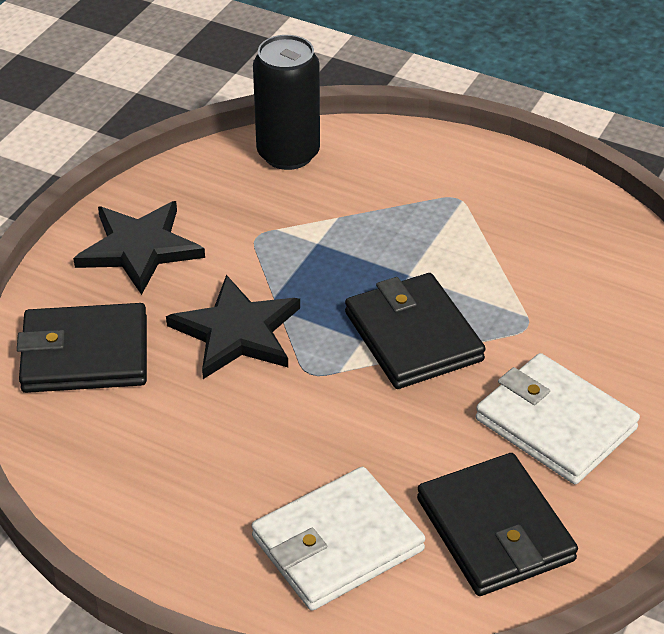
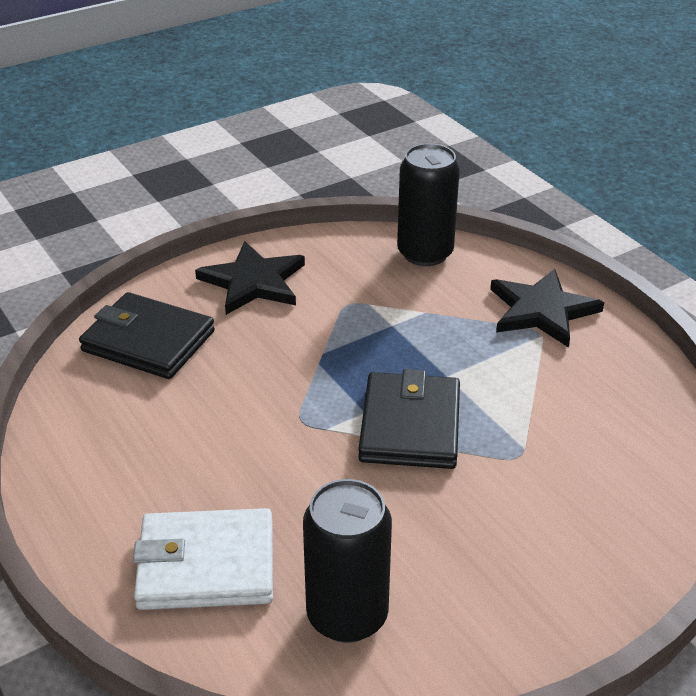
camera: 30 degrees right, 5 degrees down
(237, 332) = (272, 368): black star -> black star (542, 310)
(495, 529) = (347, 615): black wallet -> black can
(555, 424) = (476, 549): white wallet -> none

